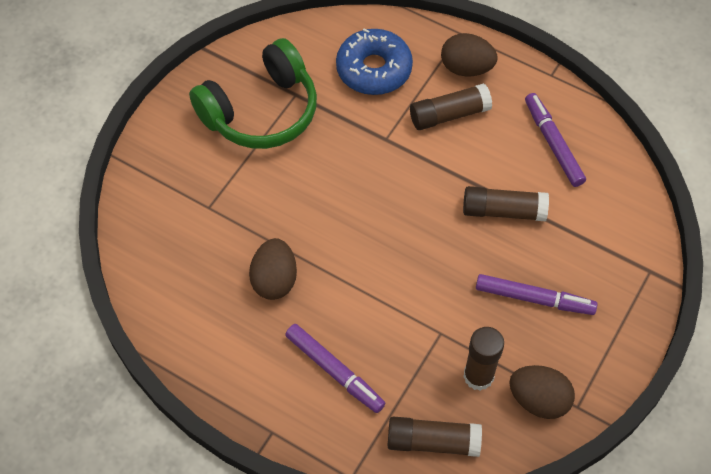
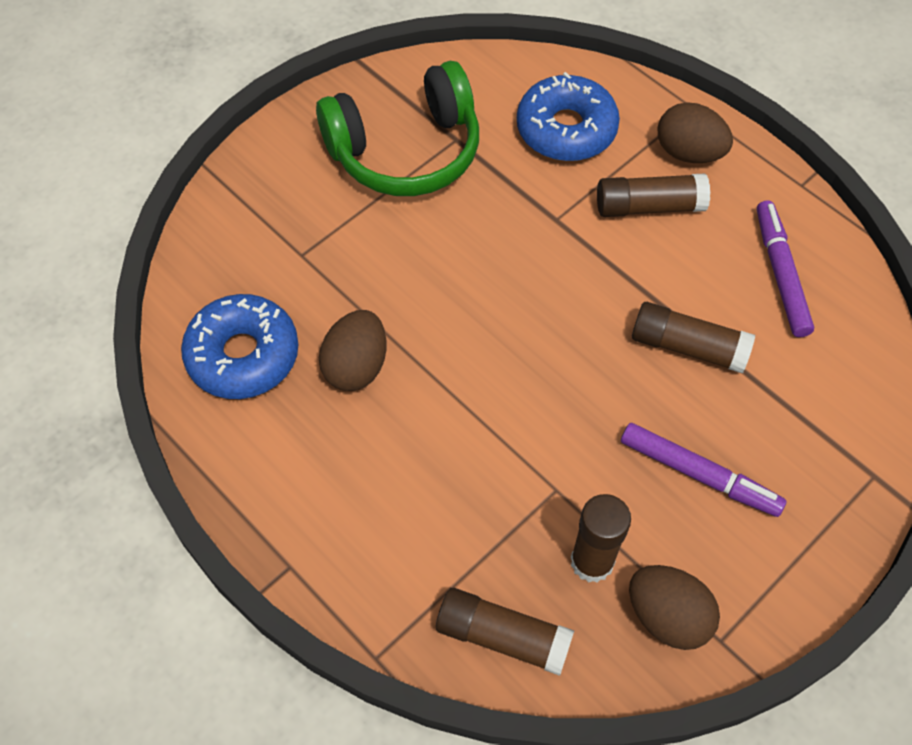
camera: 15 degrees right, 0 degrees up
(190, 291) = (243, 355): none -> blue donut
(334, 371) = (398, 505): purple marker -> none

